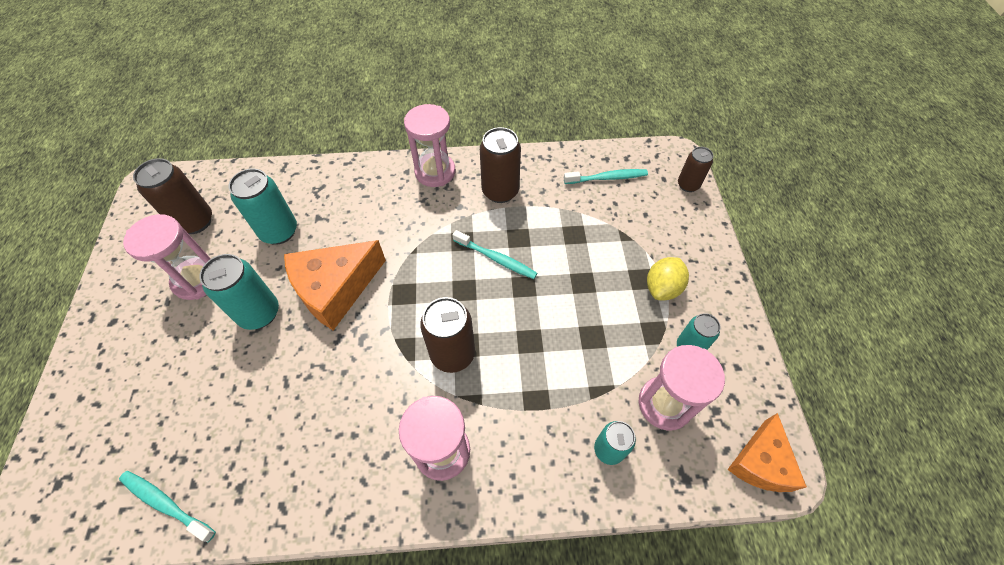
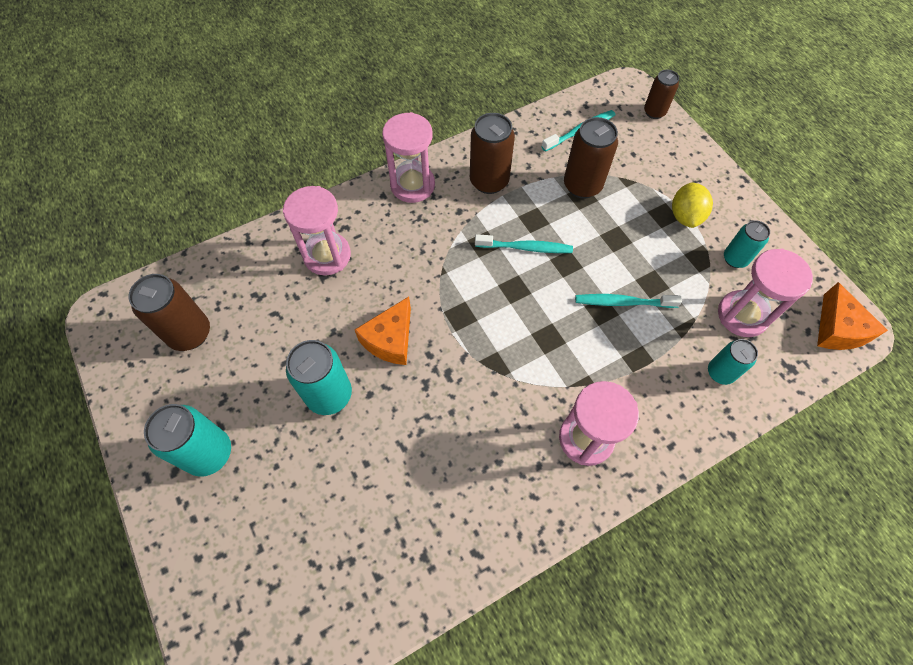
camera: 25 degrees left, 5 degrees up
(166, 504) = (364, 606): turquoise toothbrush -> turquoise toothbrush (623, 302)
(197, 280) = (237, 391): pink hourglass -> pink hourglass (327, 255)
(279, 231) = (291, 307): turquoise can -> turquoise can (209, 453)
(335, 289) = (390, 339): orange cheese -> orange cheese, size x0.65
(452, 354) = (541, 351): brown can -> brown can (582, 186)

